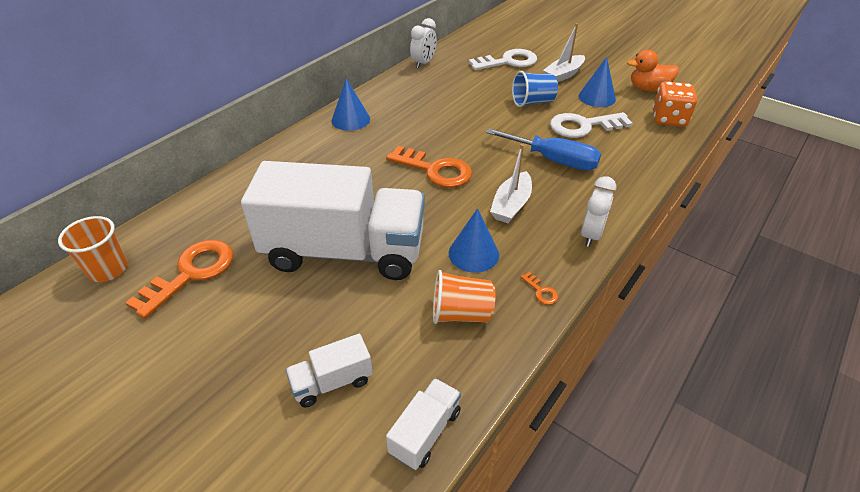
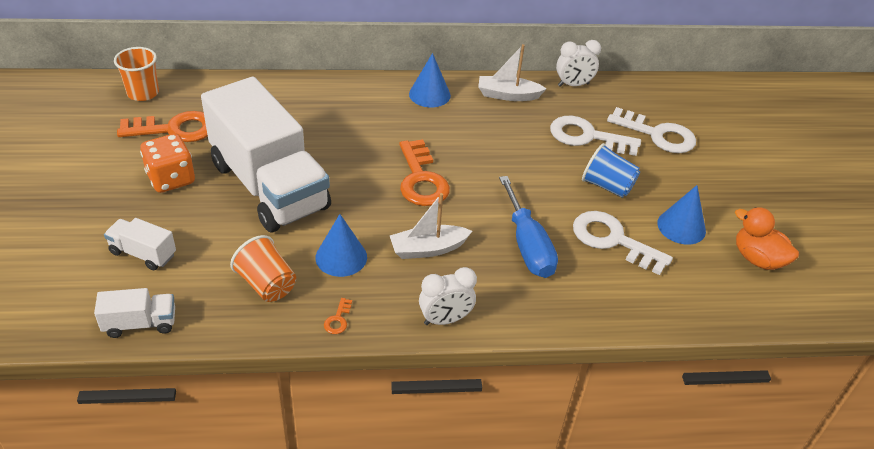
camera: 45 degrees right, 0 degrees up
(479, 84) = (587, 137): none -> white key
(563, 75) = (690, 183): white boat -> white boat (508, 95)
(668, 119) = (716, 299): orange dice -> orange dice (171, 179)

